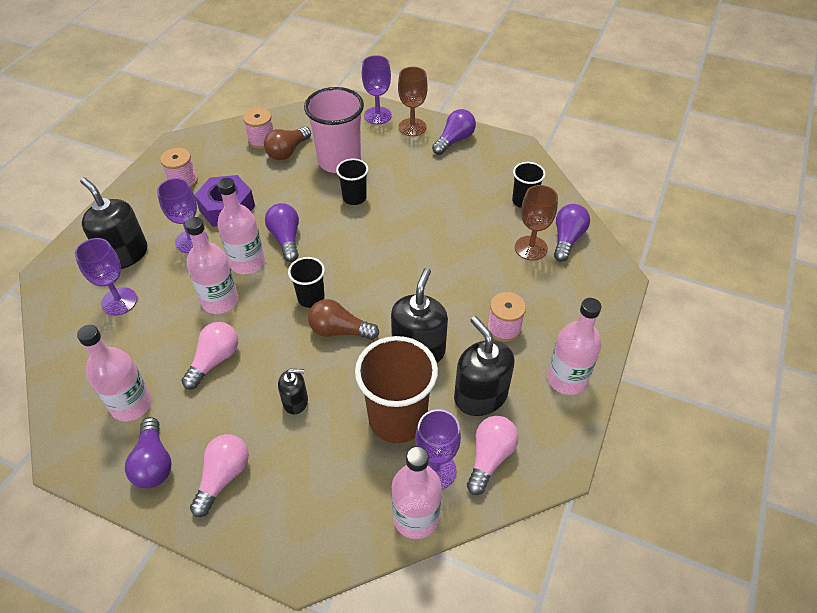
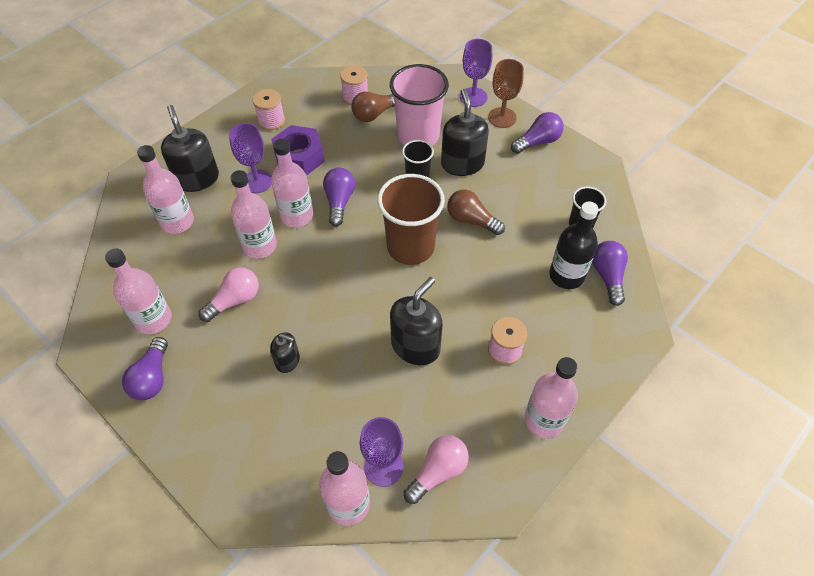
camera: 20 degrees right, 5 degrees up
(119, 301) = (177, 222): purple goblet -> pink bottle
(223, 477) = (202, 410): pink light bulb -> none
(311, 298) = (339, 266): black cup -> none
(339, 331) = (352, 305): brown light bulb -> brown light bulb (471, 220)
(397, 419) = (369, 406): brown cup -> brown cup (410, 247)
(480, 396) = (454, 409): black soap dispenser -> black soap dispenser (462, 164)
(531, 248) = (566, 275): brown goblet -> black bottle
(567, 239) = (607, 276): purple light bulb -> purple light bulb turned 45 degrees counterclockwise

